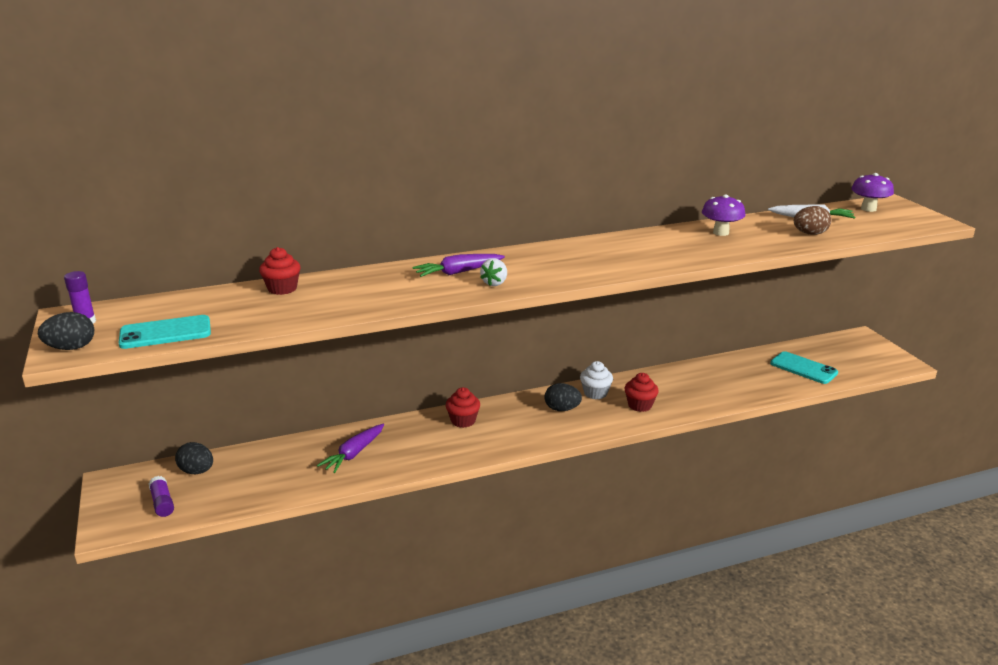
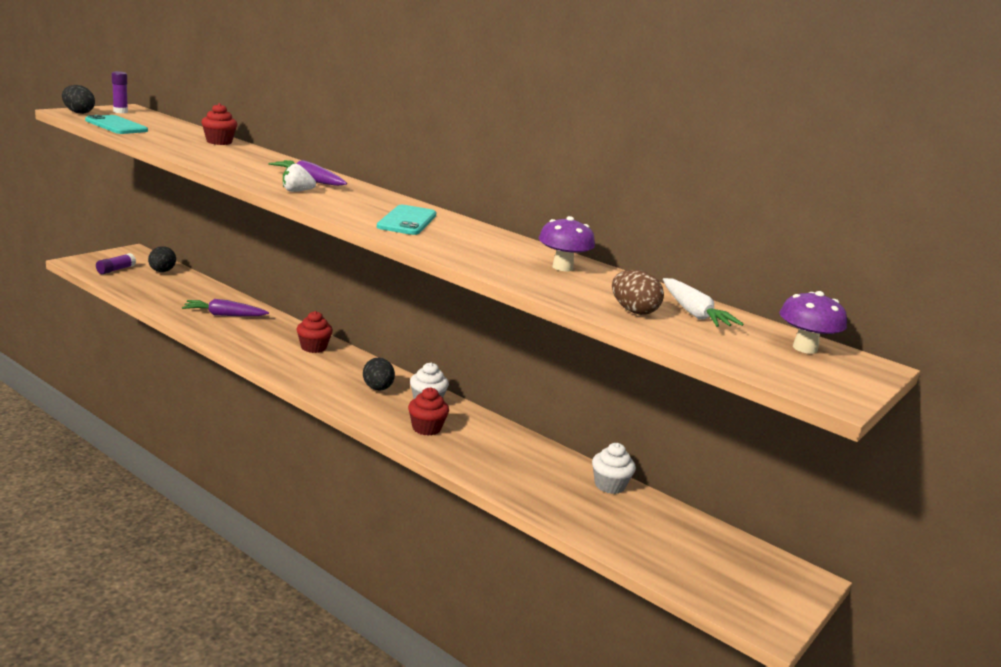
camera: 55 degrees right, 5 degrees down
(745, 360) = (609, 485): none -> white cupcake
(803, 368) = (640, 532): turquoise phone -> turquoise phone (407, 221)

